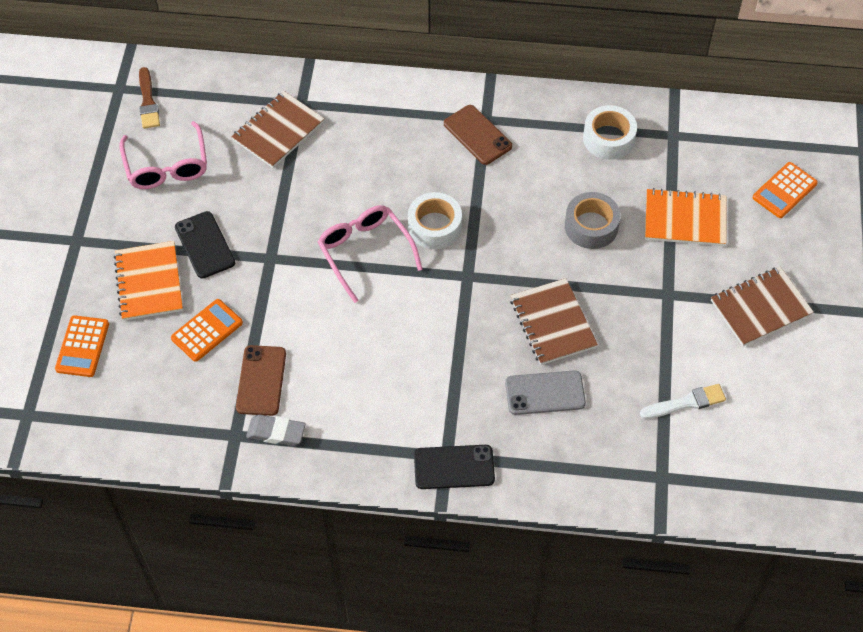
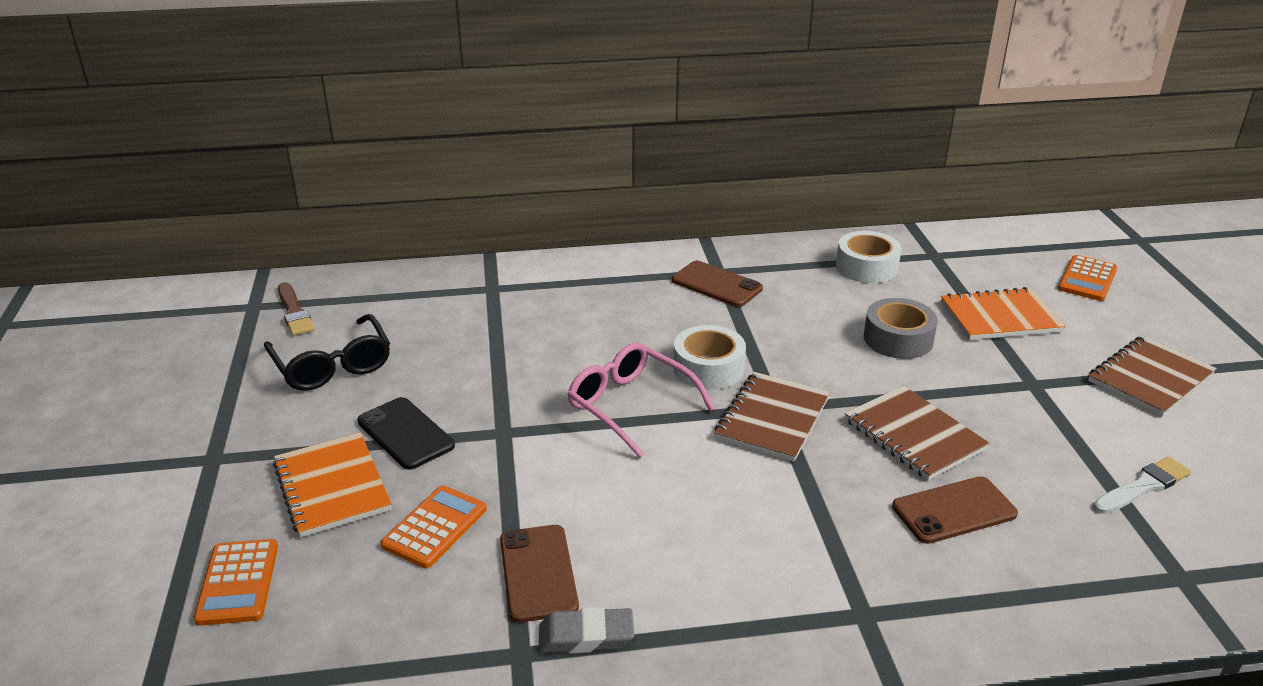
camera: 15 degrees left, 25 degrees down
(167, 166) = (332, 365): pink glasses -> black glasses
(278, 131) = (472, 314): brown notebook -> brown notebook (772, 419)
(454, 467) = (883, 627): black phone -> none
(545, 393) = (954, 510): grey phone -> brown phone

